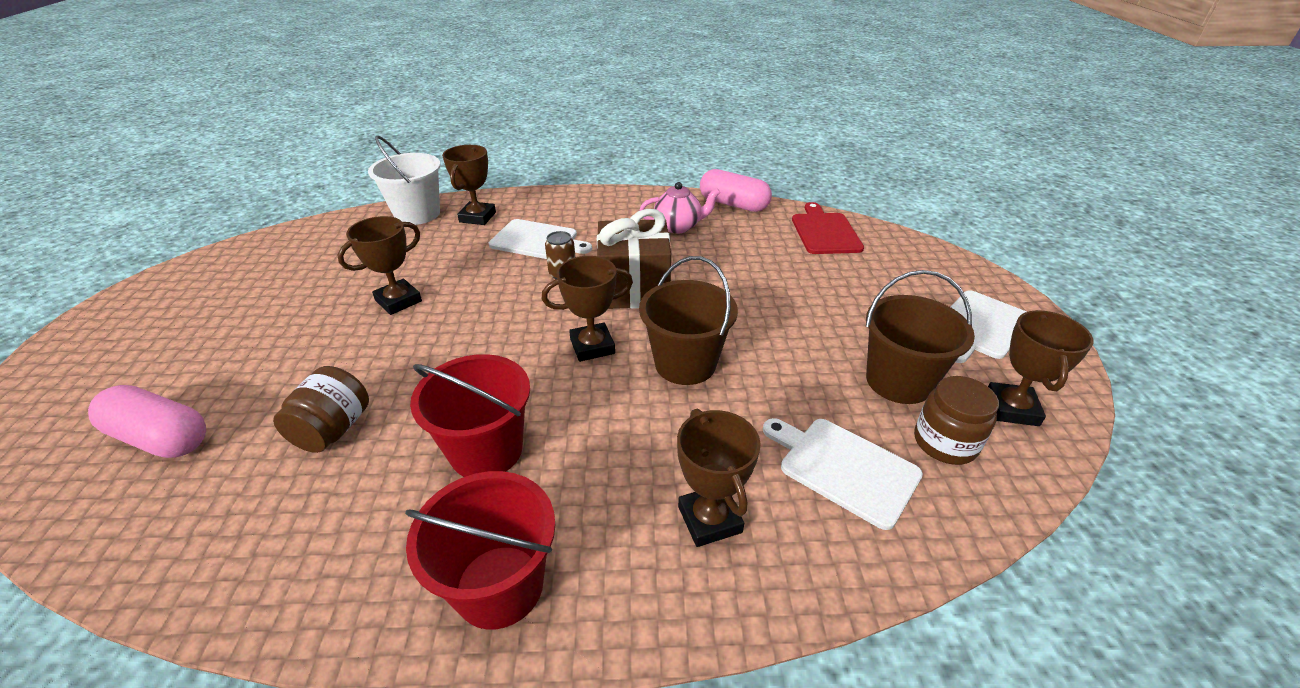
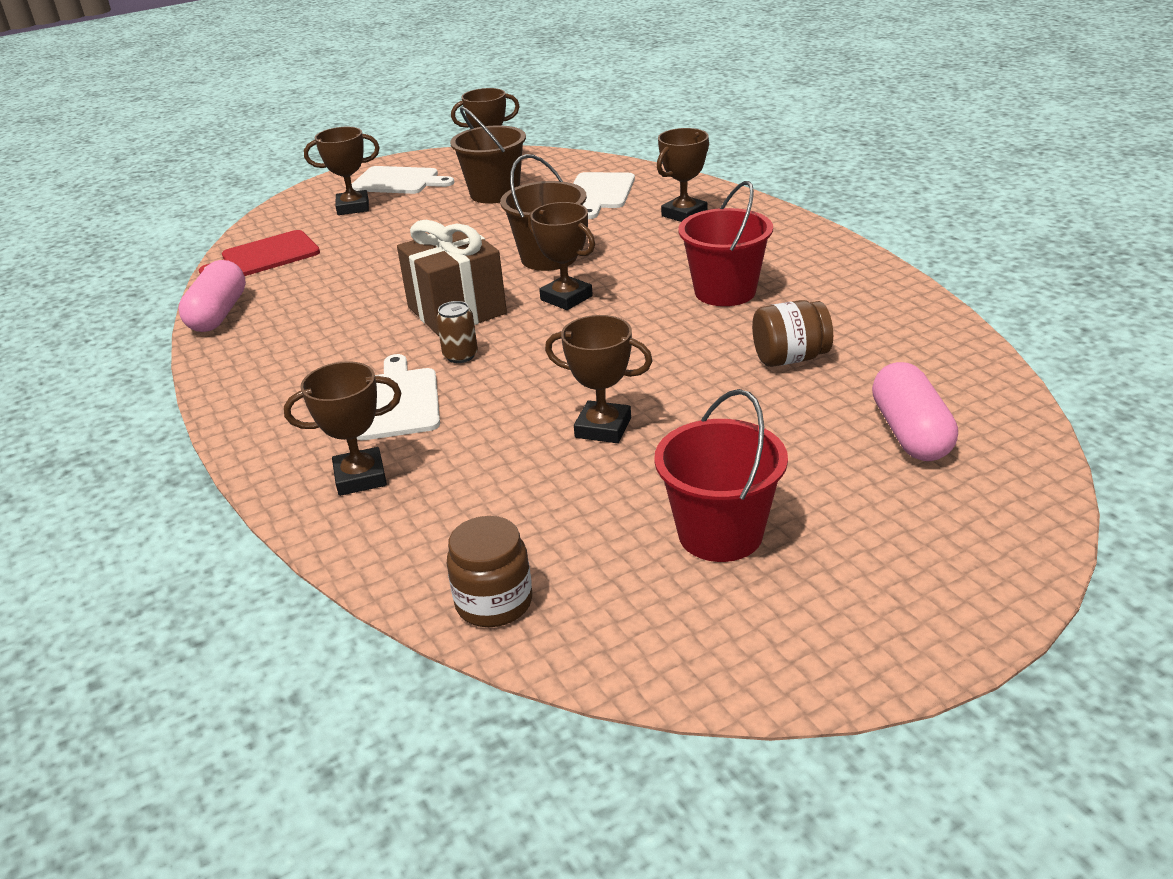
camera: 115 degrees left, 5 degrees down
(417, 214) = (384, 540): white bucket -> none
(499, 586) = (803, 248): red bucket -> red bucket (720, 534)
(678, 227) = (300, 328): pink teapot -> none
(912, 286) = (353, 207): none -> brown trophy
(945, 443) = (545, 175): brown jar -> brown jar (494, 603)

